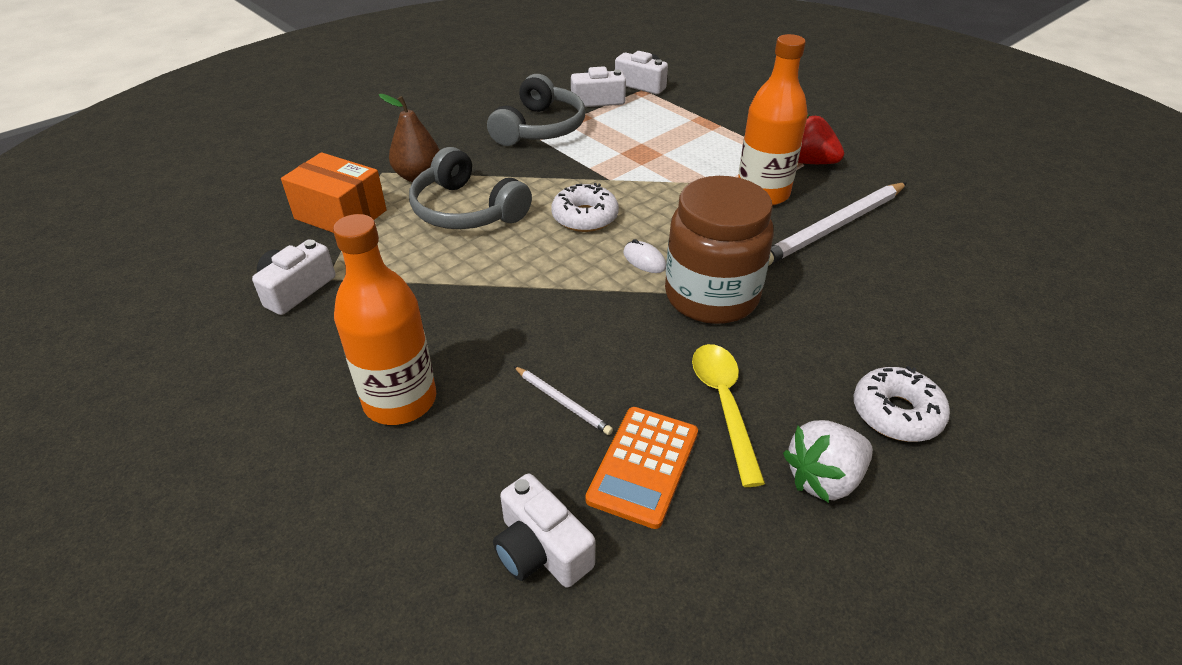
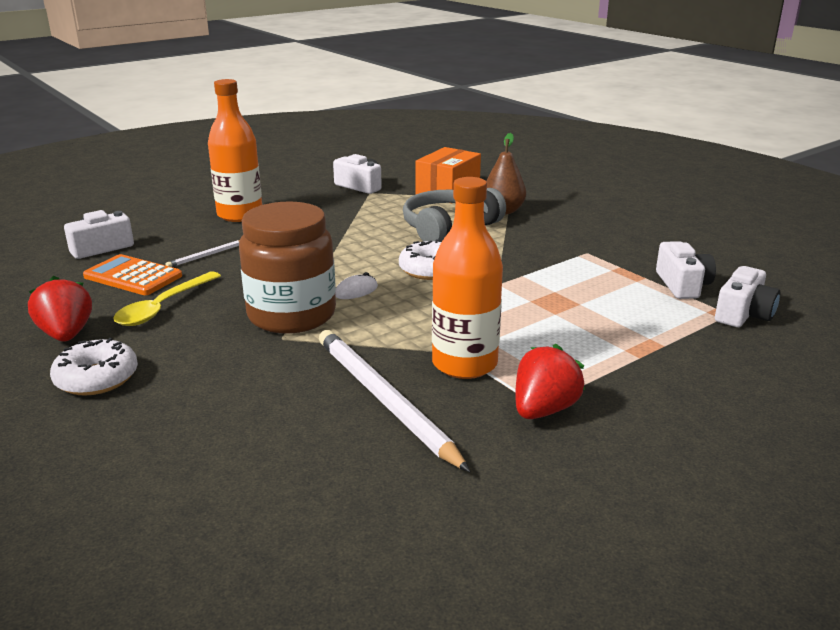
camera: 95 degrees right, 15 degrees down
(540, 128) = (603, 255): grey headphones -> none
(724, 405) = (163, 307): yellow spoon -> yellow spoon turned 120 degrees clockwise
(824, 479) = (66, 335): white strawberry -> red strawberry

